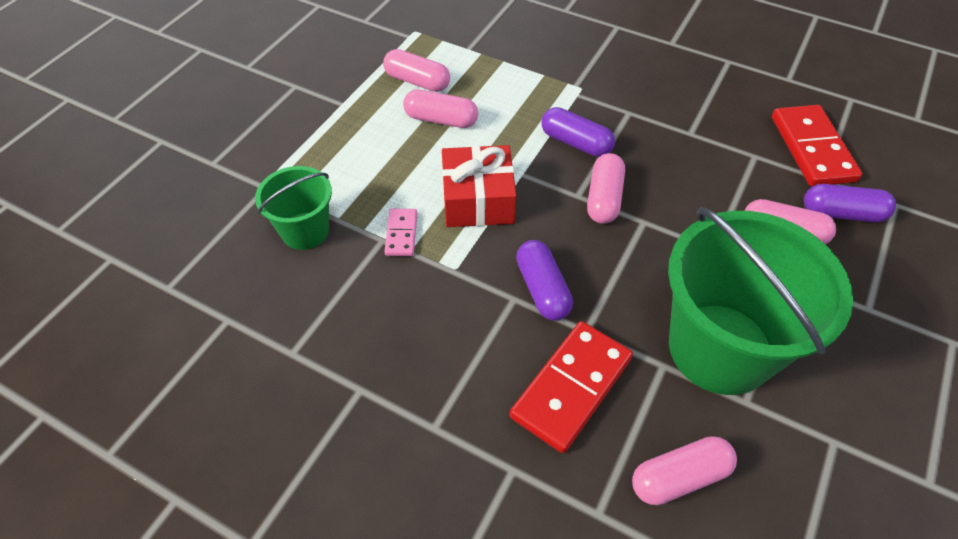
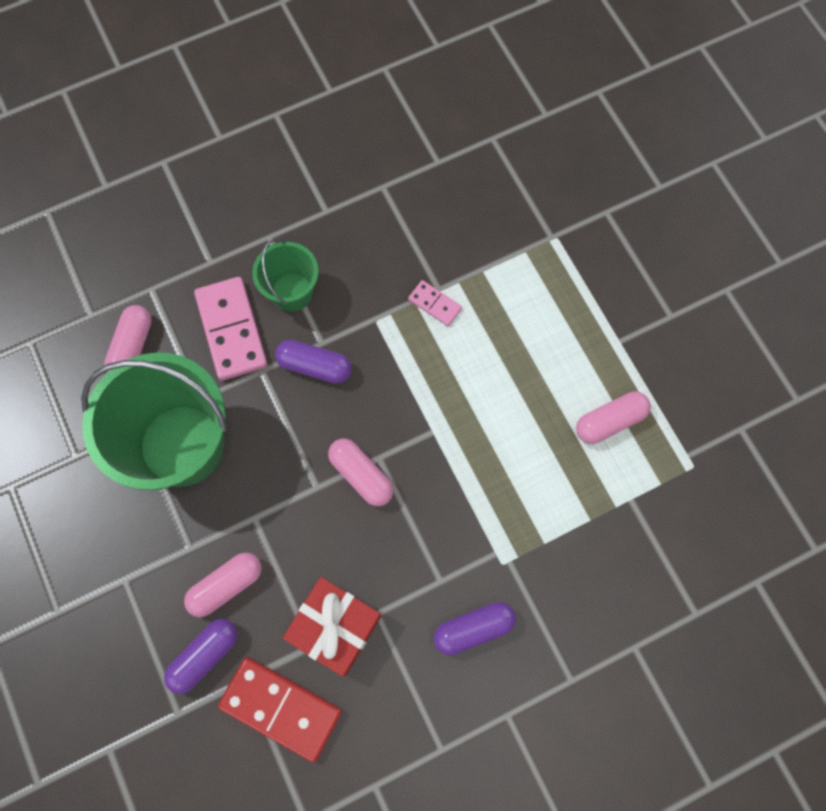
camera: 125 degrees right, 20 degrees up
(305, 231) = (485, 242): green bucket -> green bucket (292, 292)
(441, 120) = (542, 409): pink capsule -> none
(478, 200) = (429, 379): red gift -> red gift (335, 627)
(571, 388) = (231, 330): red domino -> pink domino
(575, 143) = (436, 501): purple capsule -> purple capsule (473, 628)

